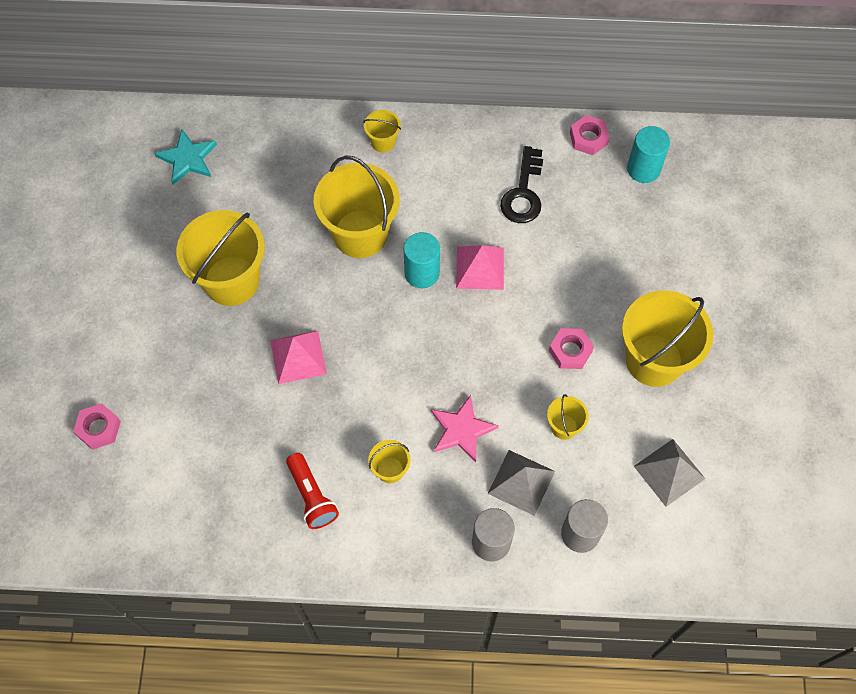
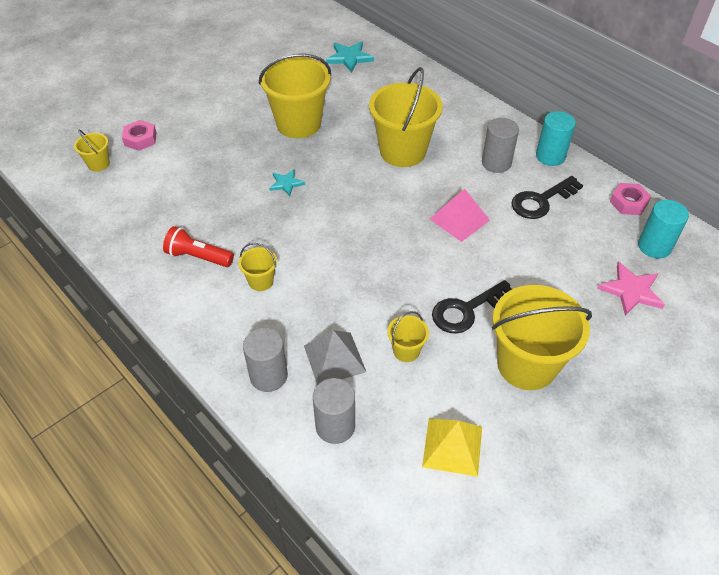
camera: 45 degrees right, 15 degrees down
(298, 356) = (286, 183): pink pyramid -> turquoise star
(311, 496) = (198, 257): red flashlight -> red flashlight turned 90 degrees clockwise
(383, 142) = (475, 118): yellow bucket -> yellow bucket (98, 164)
(422, 273) = (416, 196): turquoise cylinder -> turquoise cylinder (550, 156)
(450, 181) = (496, 163): none -> grey cylinder
(461, 430) = (333, 296): pink star -> pink star (631, 290)
(570, 351) = (467, 310): pink nut -> black key
(669, 472) = (452, 446): grey pyramid -> yellow pyramid

